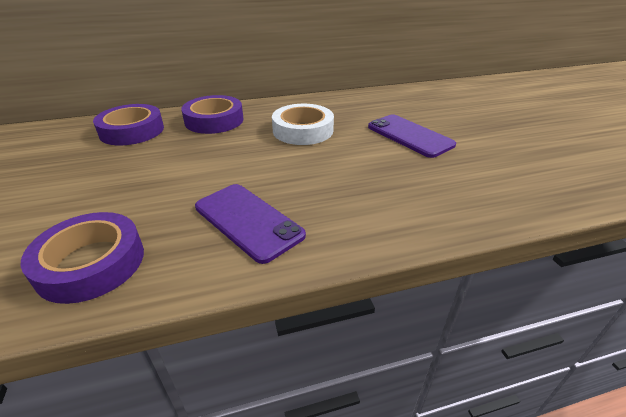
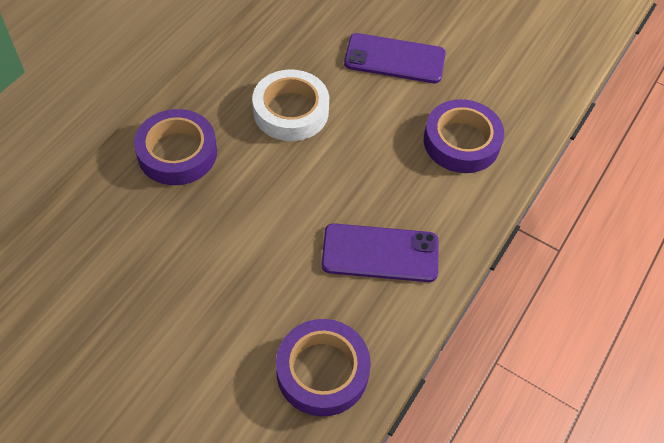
camera: 45 degrees left, 20 degrees up
(132, 131) = (109, 228): purple tape -> purple tape (461, 142)

